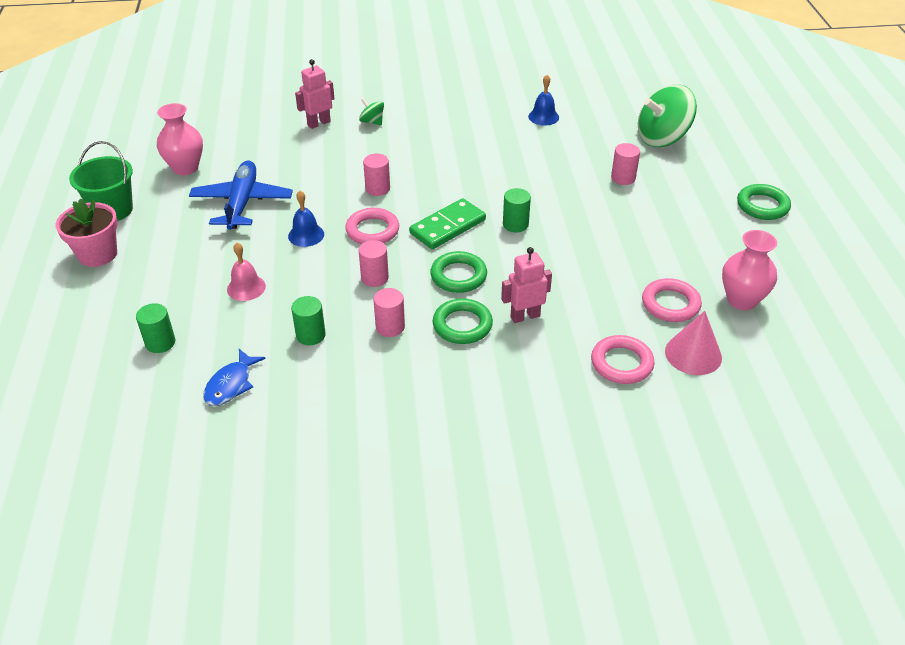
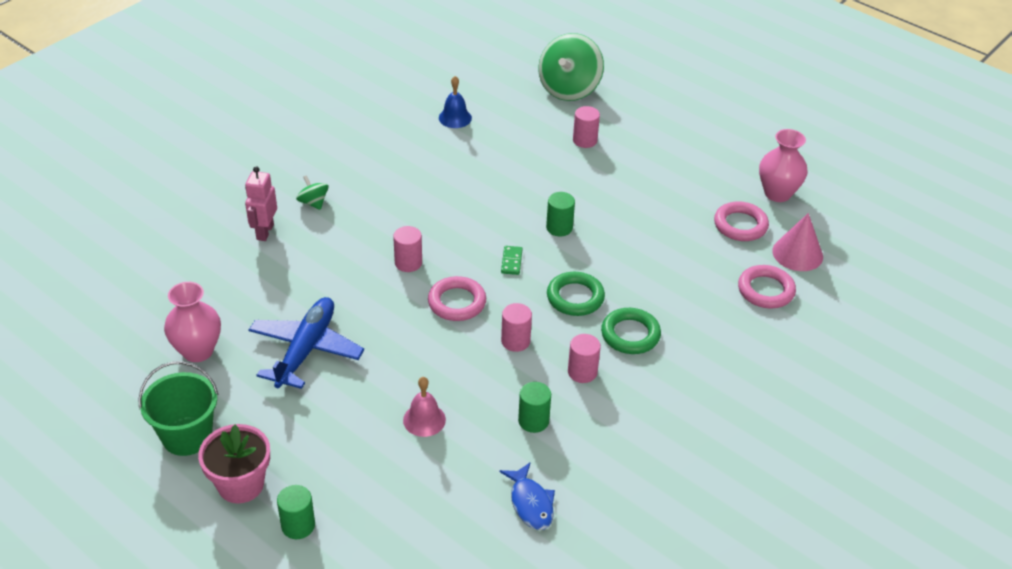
camera: 45 degrees left, 0 degrees up
(160, 343) = (422, 515): green cylinder -> green cylinder (298, 525)
(242, 203) = (306, 349): blue plane -> blue plane turned 60 degrees clockwise
(306, 235) = (407, 342): blue bell -> none
(372, 122) = (313, 203): green spinning top -> green spinning top turned 60 degrees clockwise
(448, 227) = (511, 261): green domino -> green domino, size x0.49
(525, 316) = (662, 298): pink robot -> none
(762, 206) = (703, 109): green ring -> none

